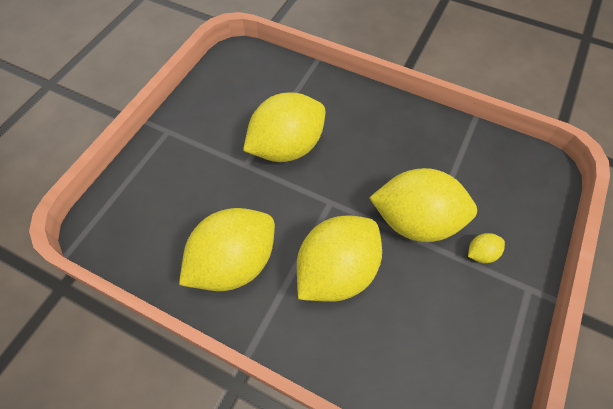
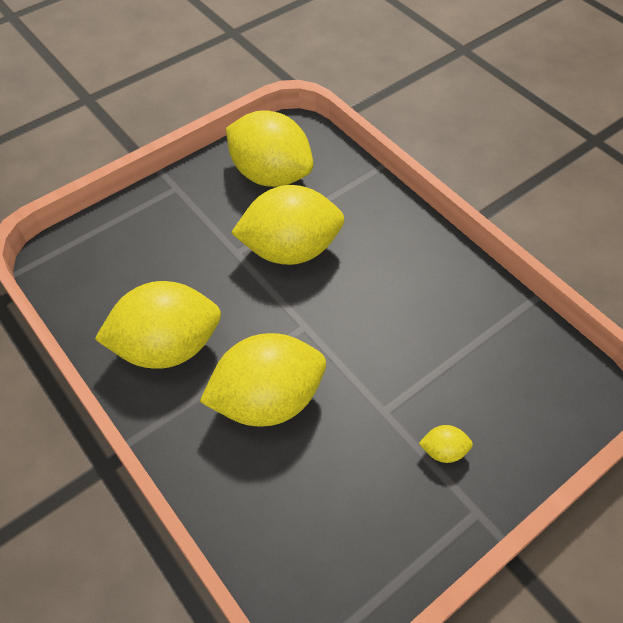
camera: 25 degrees right, 5 degrees down
(415, 221) = (388, 384): yellow lemon -> yellow lemon (270, 174)

